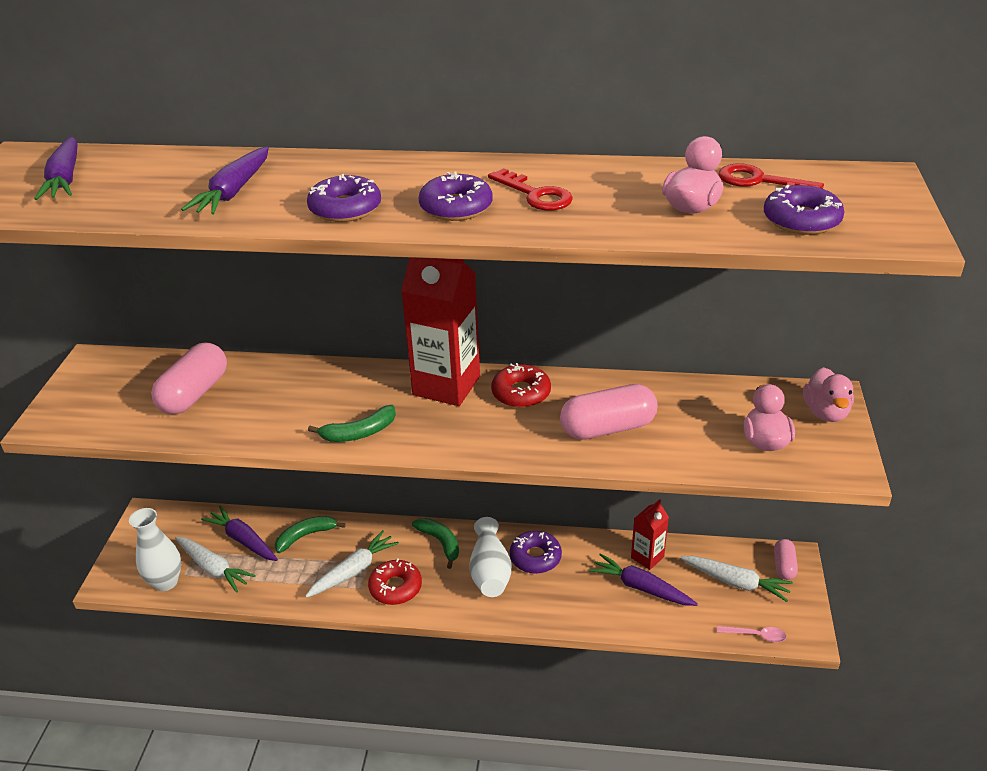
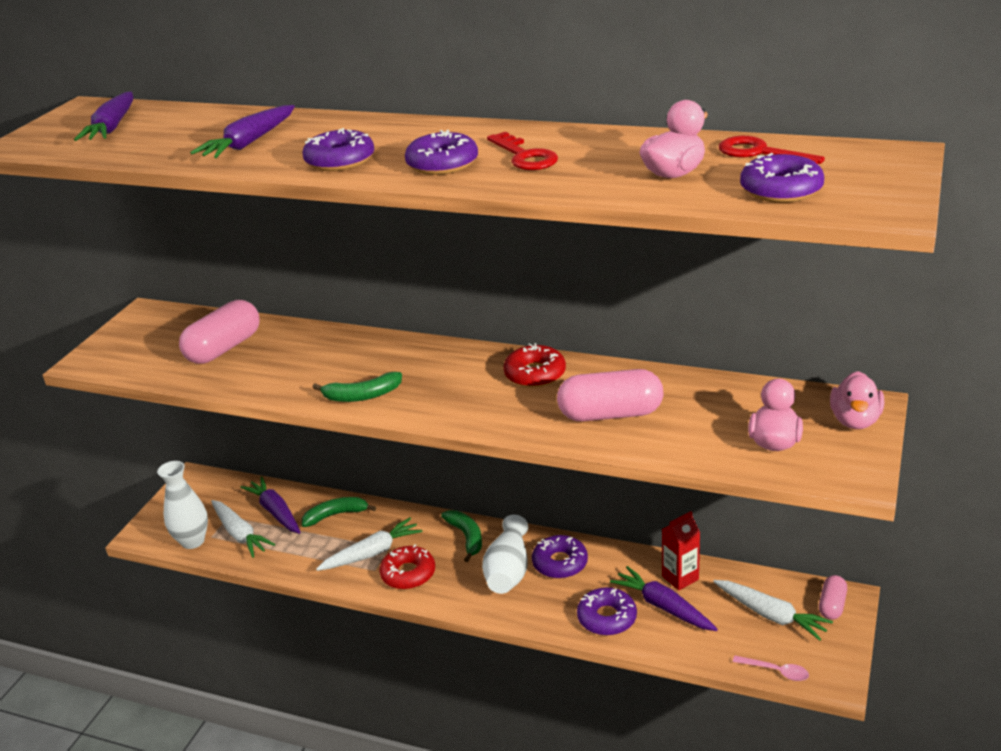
camera: 15 degrees right, 5 degrees down
(446, 386) = (463, 361): red carton -> none
(594, 605) = (607, 618): none -> purple donut

